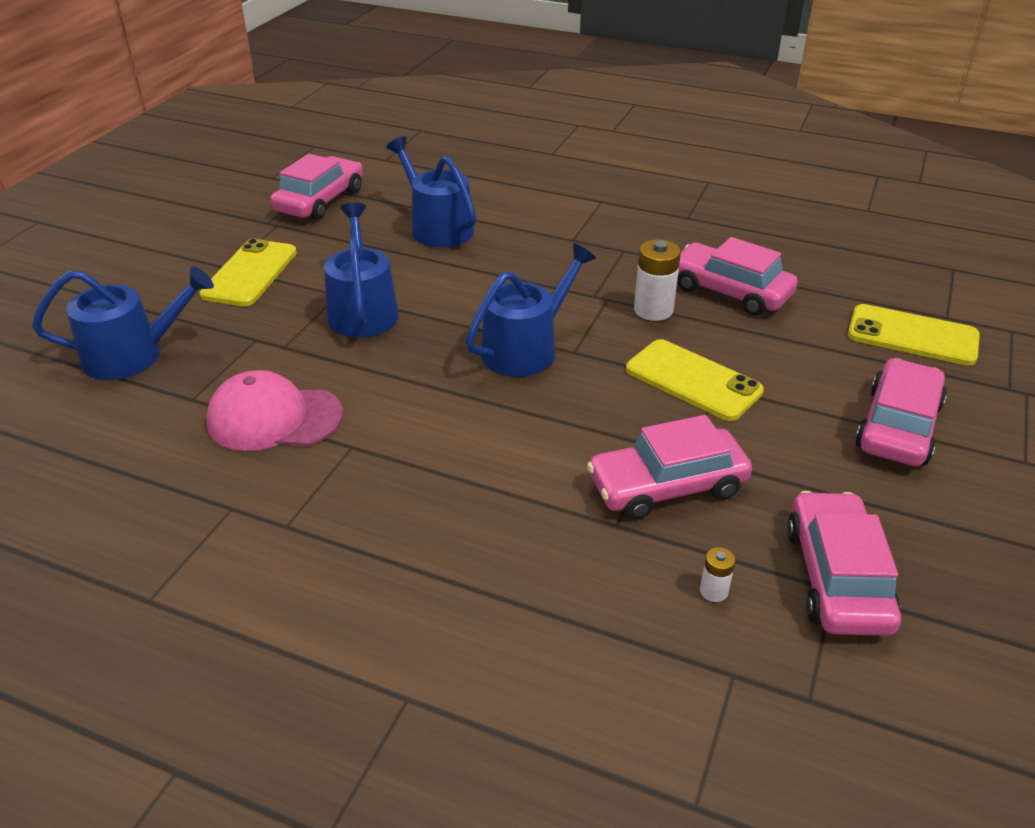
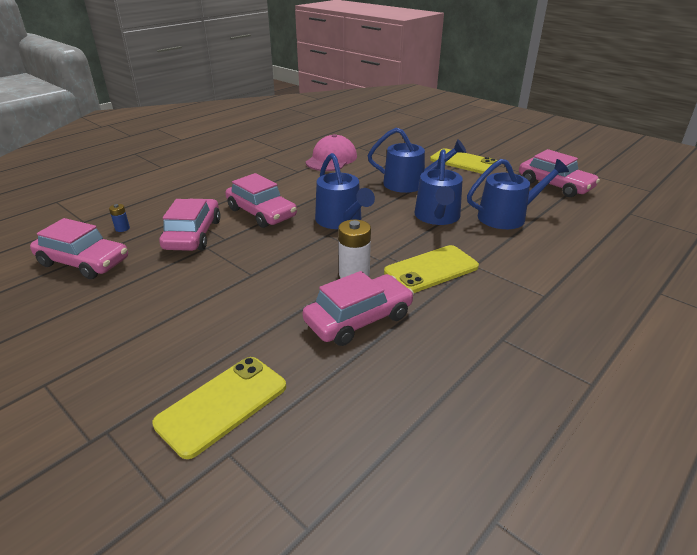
camera: 110 degrees right, 5 degrees down
(132, 355) = (399, 138): blue watering can -> blue watering can (437, 217)
(693, 380) = (265, 267): yellow phone -> yellow phone (431, 269)
(713, 591) = (122, 228): white battery -> blue battery
(898, 426) = (141, 336): pink car -> pink car (261, 213)

